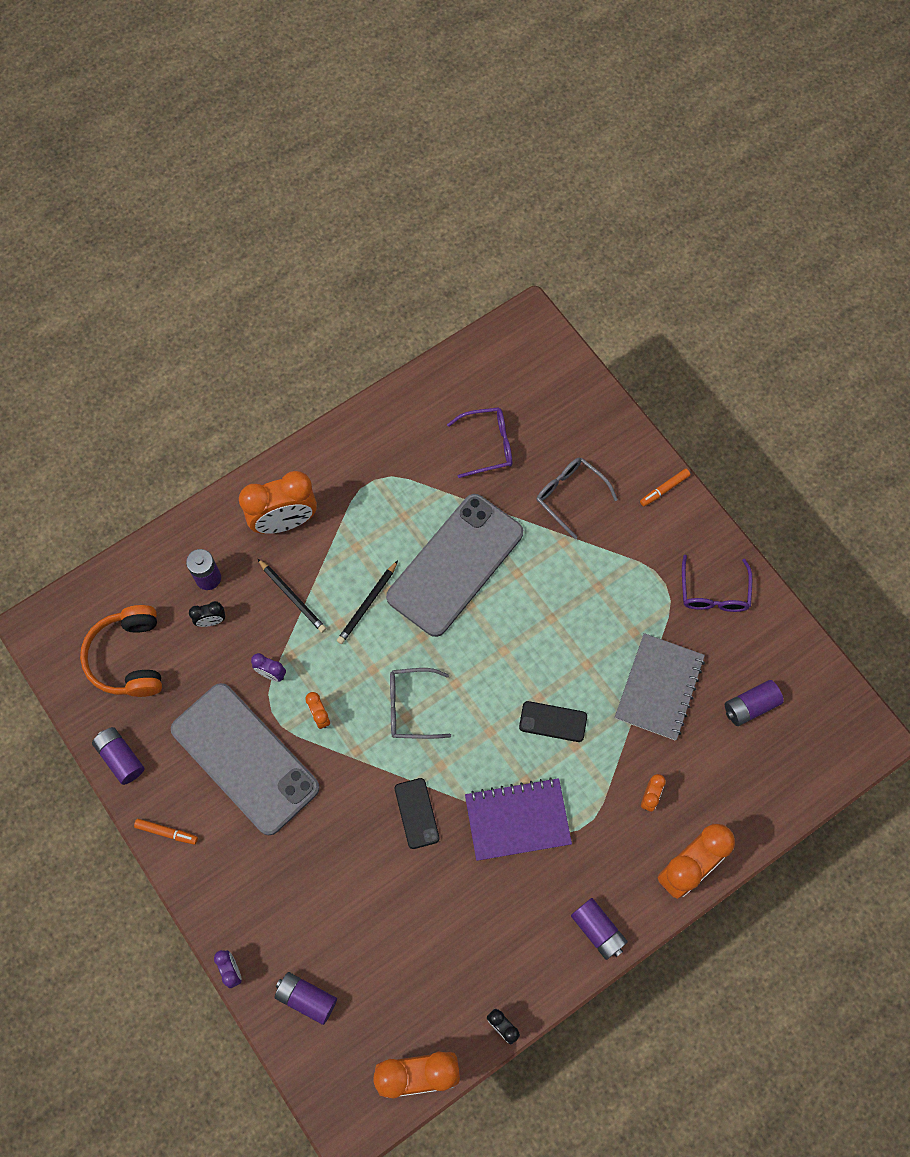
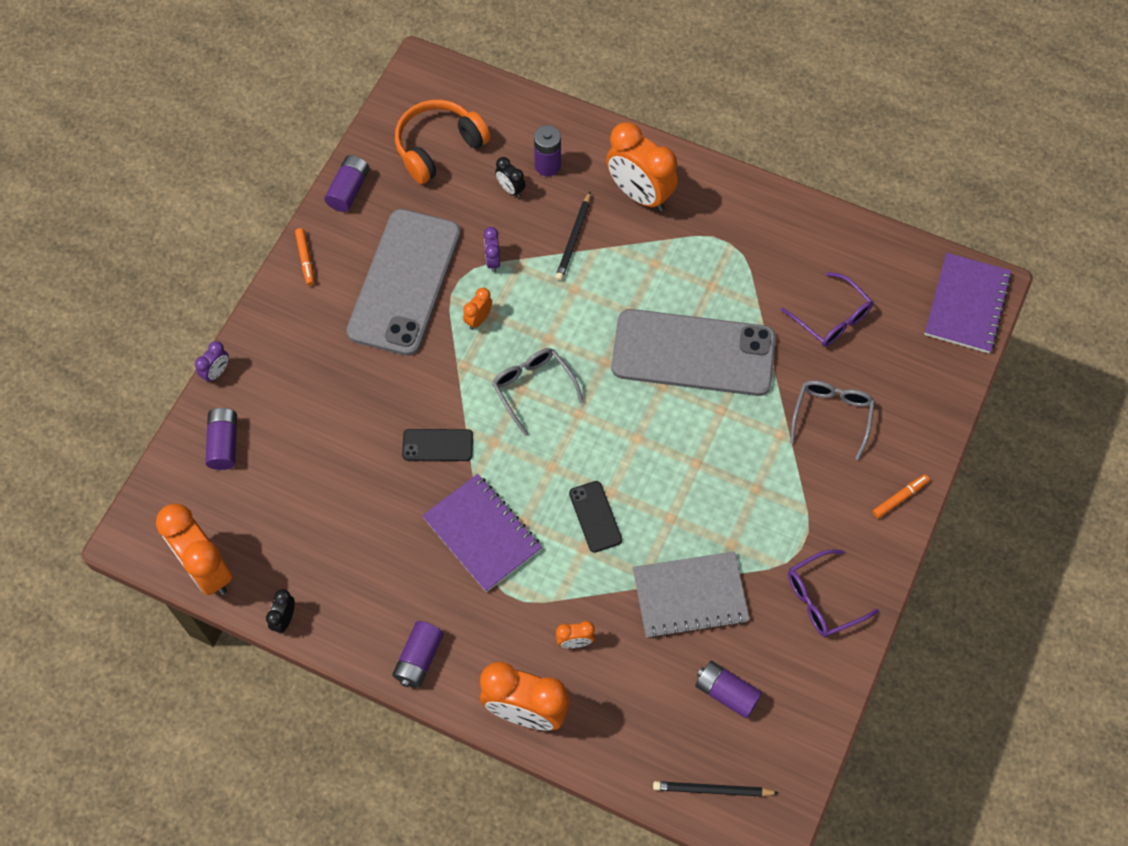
camera: 60 degrees right, 5 degrees down
(367, 604) = (606, 301): black pencil -> black pencil (712, 790)
(417, 813) = (437, 445): black phone -> black phone turned 45 degrees clockwise
(535, 345) = (966, 305): none -> purple notebook
(664, 489) = (900, 498): orange marker -> orange marker turned 120 degrees clockwise

